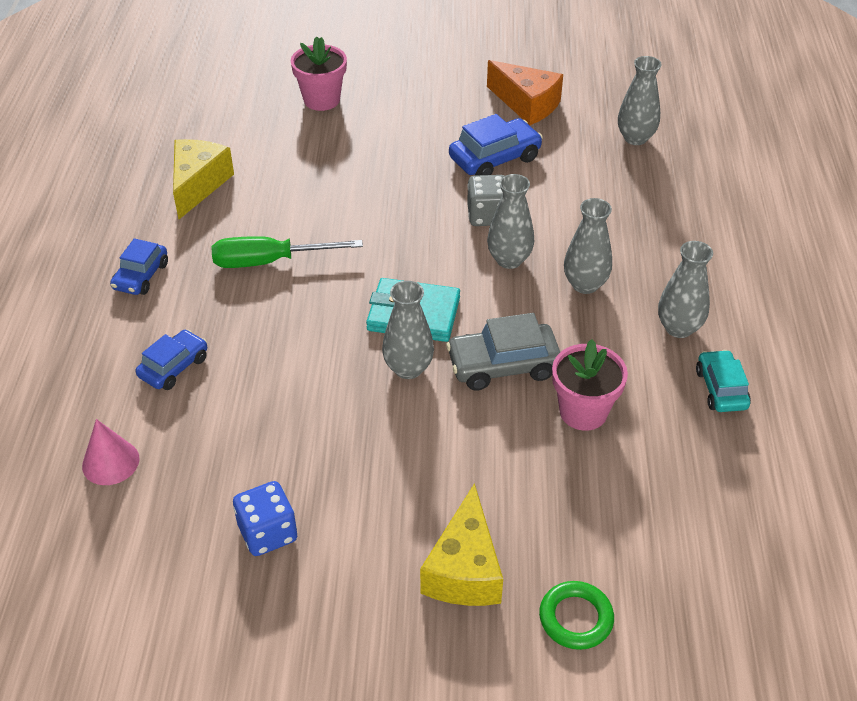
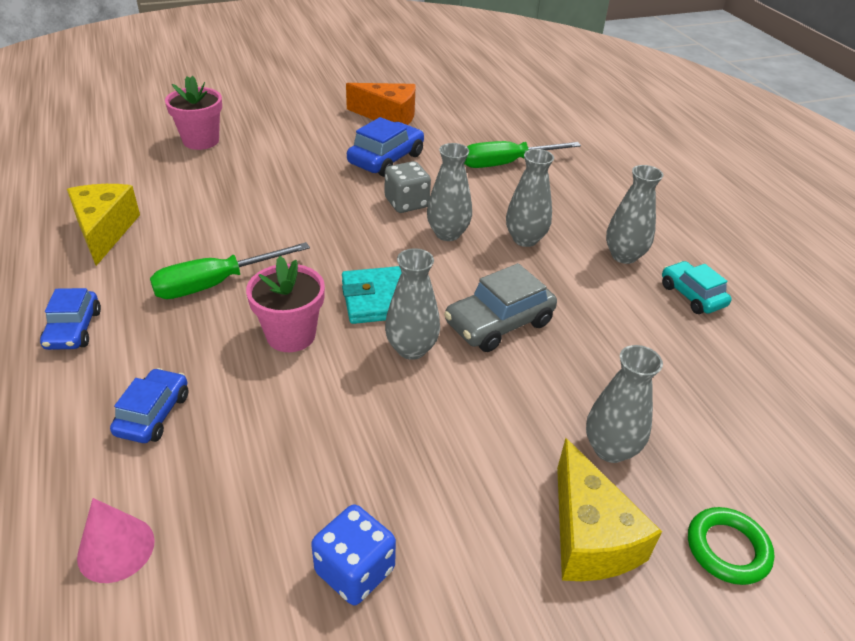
camera: 25 degrees left, 5 degrees down
(583, 412) = (596, 345): pink flower pot -> pink flower pot (291, 335)
(621, 190) = (506, 164): none -> green screwdriver
(635, 138) = (491, 126): grey vase -> grey vase (610, 449)

